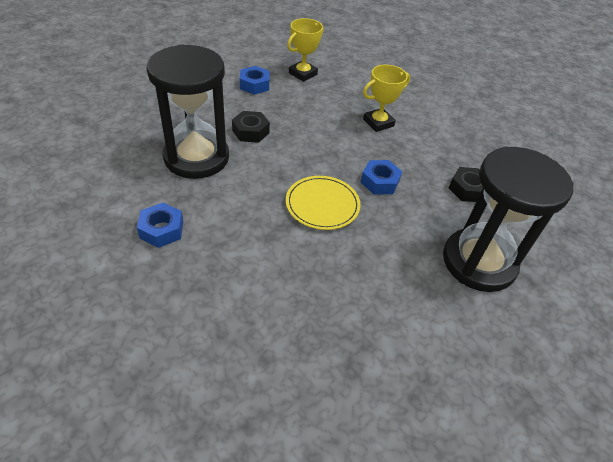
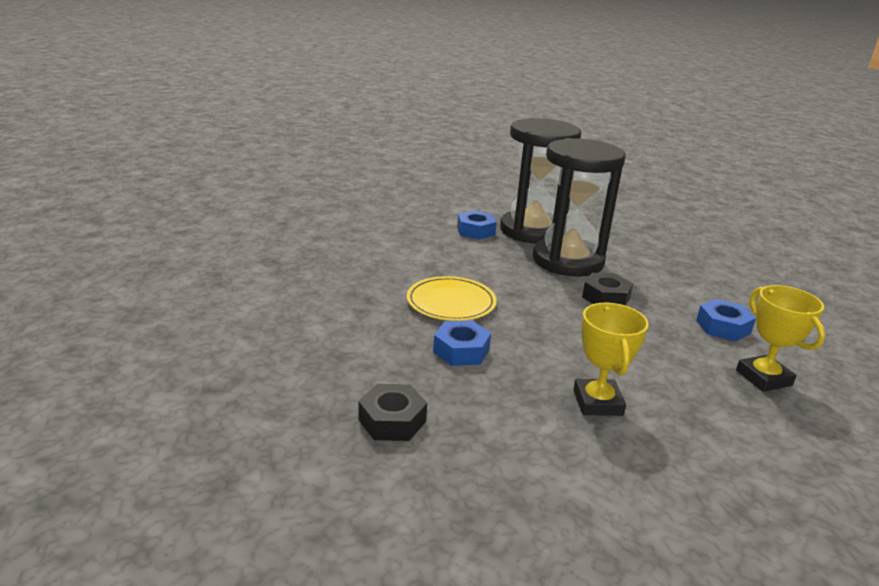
camera: 120 degrees right, 20 degrees down
(478, 262) = (277, 364): black hourglass -> black hourglass (532, 231)

